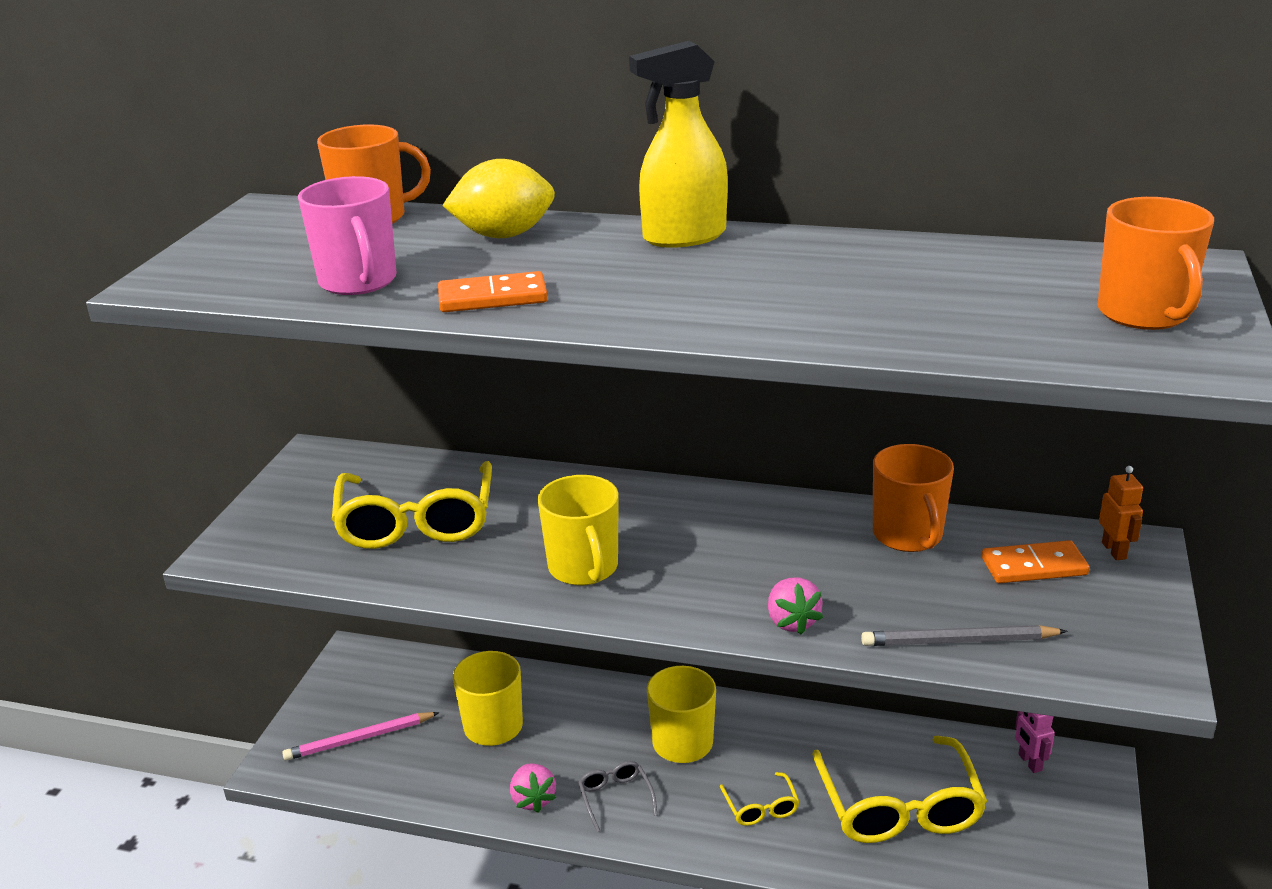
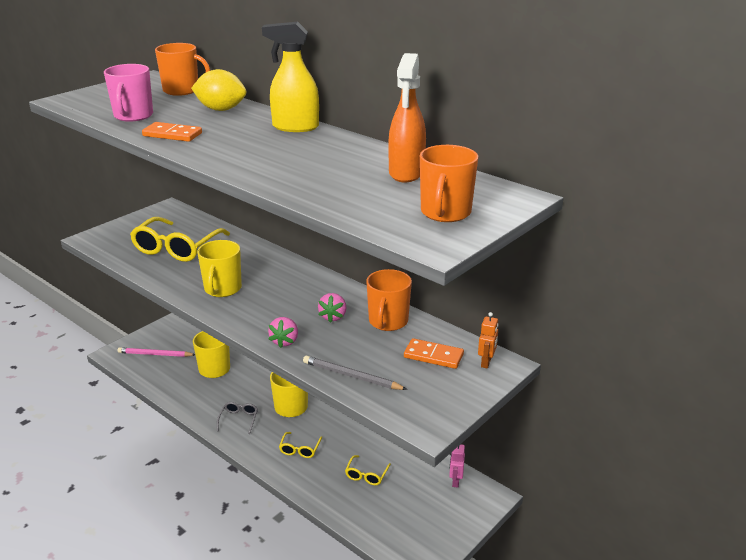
camera: 25 degrees right, 0 degrees up
(533, 799) = (203, 406): pink strawberry -> pink strawberry (333, 317)
(899, 807) = (366, 475): yellow glasses -> yellow glasses, size x0.46
(982, 268) = (406, 173): none -> orange spray bottle

